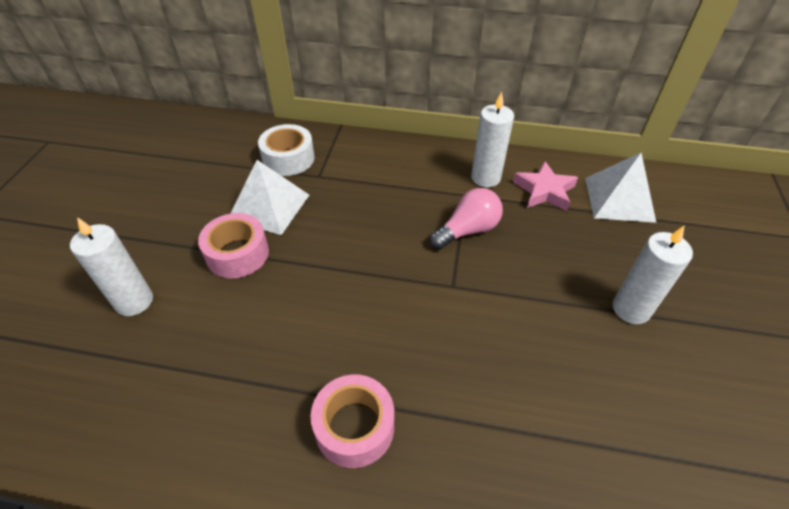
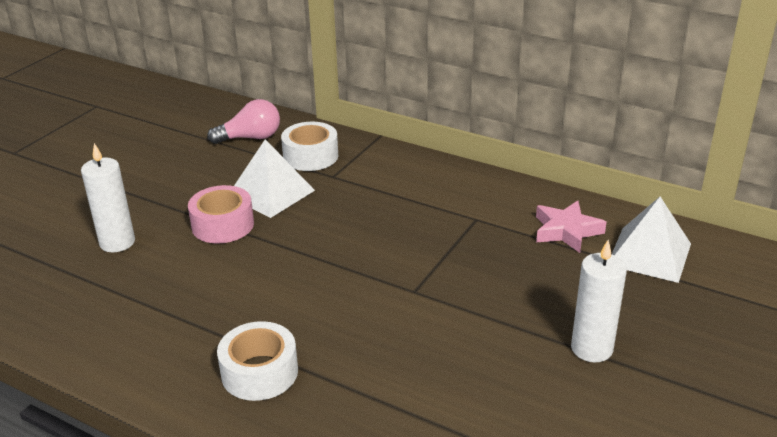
camera: 20 degrees right, 15 degrees down
(354, 427) = (259, 372): pink tape -> white tape
(467, 230) = (458, 249): pink light bulb -> pink light bulb (251, 138)
(485, 178) = (507, 208): white candle -> none

